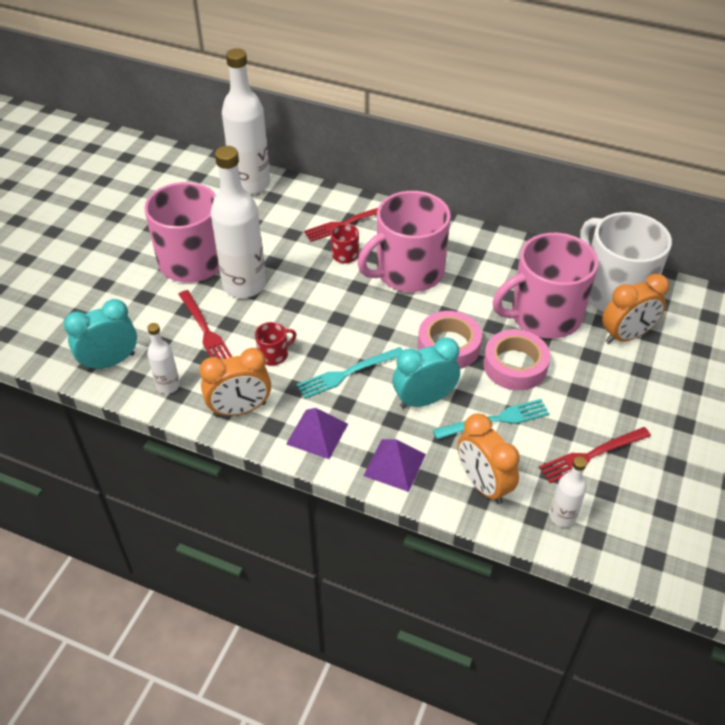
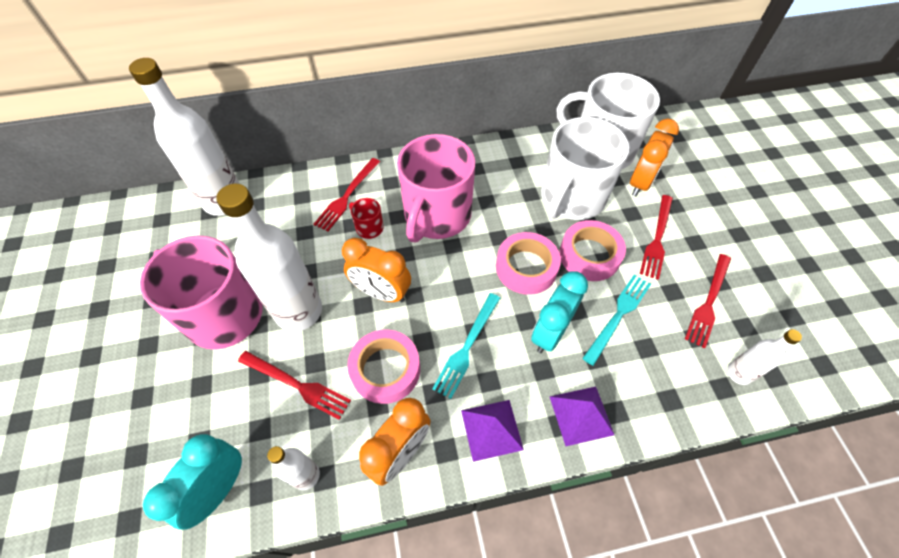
camera: 35 degrees left, 10 degrees up
(274, 354) = (385, 369): red mug -> pink tape
(483, 484) = (661, 384): orange clock -> orange clock (381, 293)
(543, 316) = (571, 198): pink mug -> white mug
(594, 385) = (657, 238): none -> red fork

